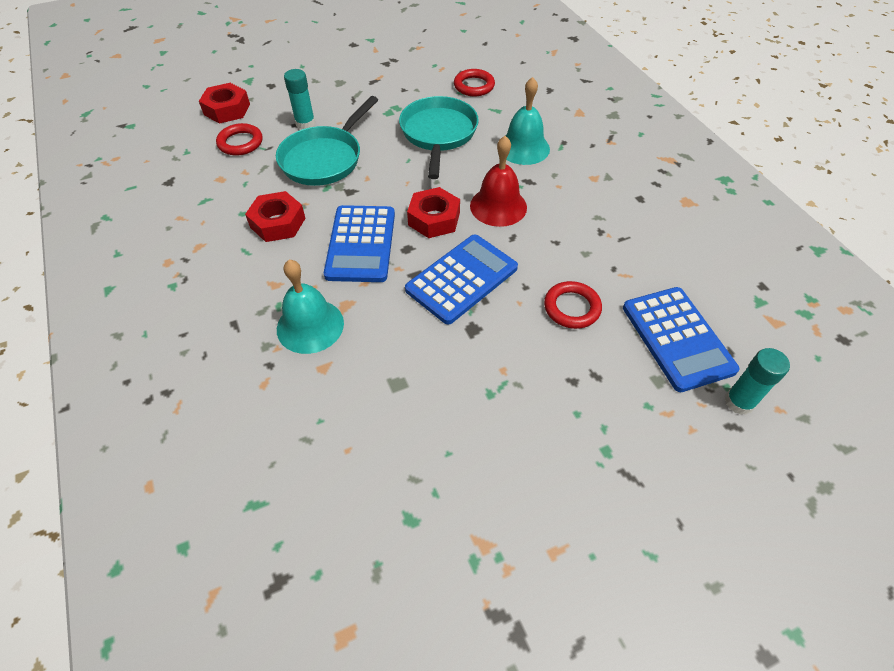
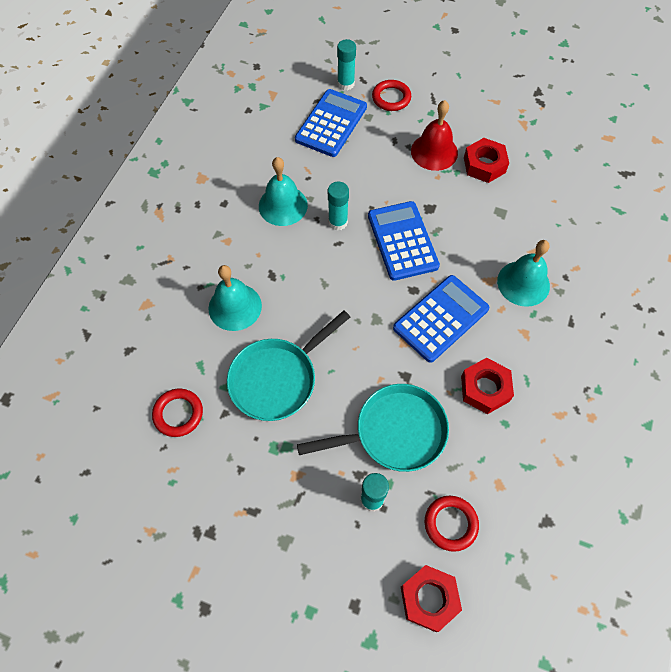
camera: 135 degrees left, 10 degrees up
(434, 219) = (371, 298): red nut -> red nut (484, 165)
(462, 279) = (402, 241): blue calculator -> blue calculator turned 75 degrees clockwise
(498, 206) = (318, 272): red bell -> red bell (434, 152)
(535, 252) = (338, 222): none -> turquoise glue stick
(572, 308) = (362, 177): red ring -> red ring (391, 98)
(596, 230) = (283, 205): none -> turquoise bell

